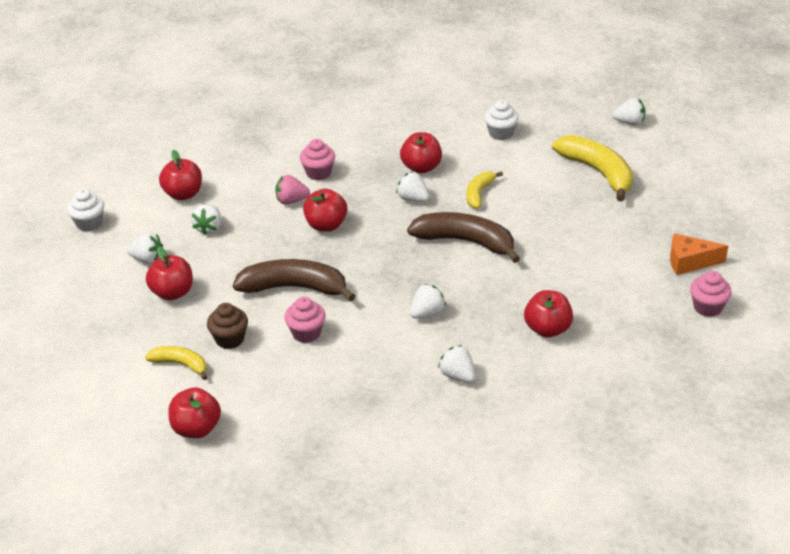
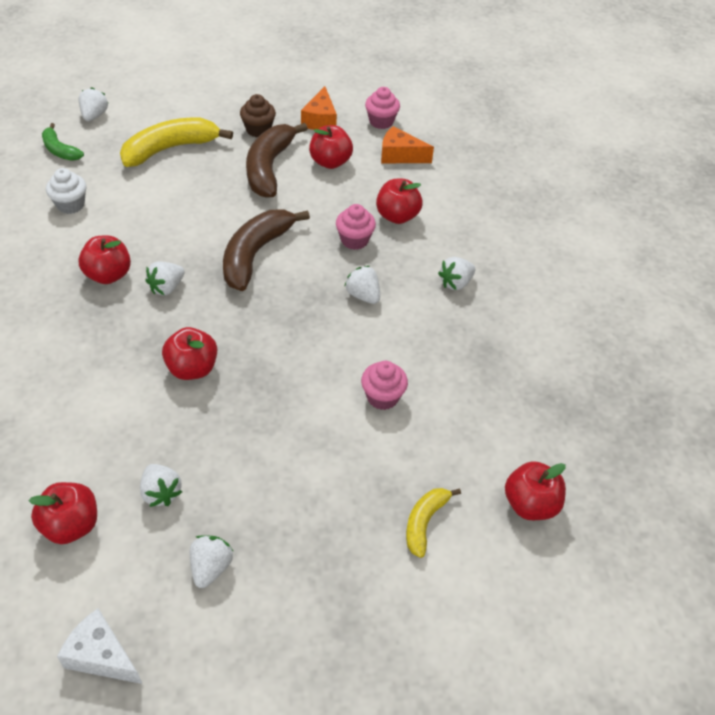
camera: 90 degrees left, 10 degrees up
(89, 223) = (101, 656): white cupcake -> white cheese
(172, 293) = (288, 534): red apple -> red apple (330, 162)
(209, 228) = (161, 493): white strawberry -> white strawberry turned 45 degrees clockwise
(230, 339) = (385, 471): brown cupcake -> brown cupcake (258, 130)
(291, 201) = (131, 400): pink strawberry -> none
(294, 288) = (303, 404): brown banana -> brown banana (269, 168)
(318, 173) = (81, 370): pink cupcake -> pink cupcake (354, 240)
(479, 194) = (175, 235): yellow banana -> none
(571, 114) = (60, 150): none -> green banana
(651, 325) = (400, 155): none -> orange cheese

